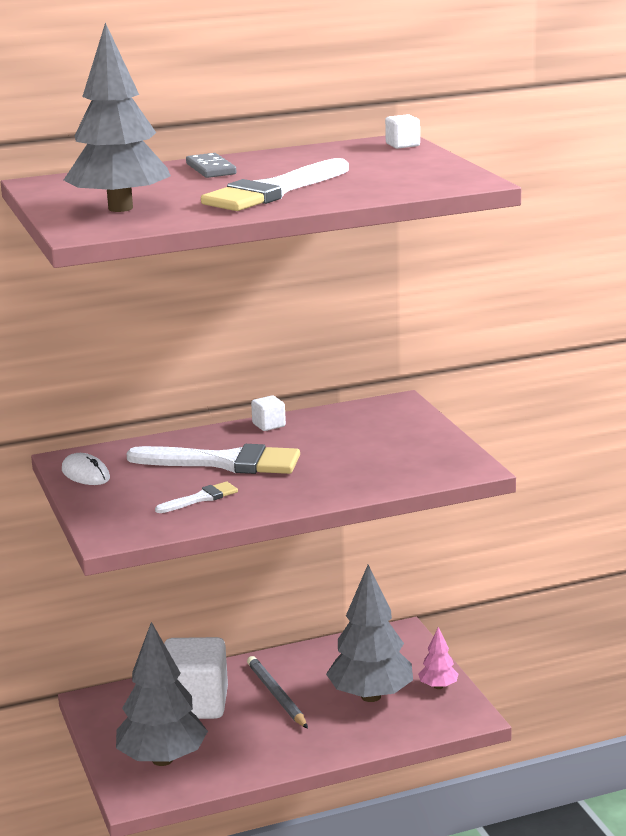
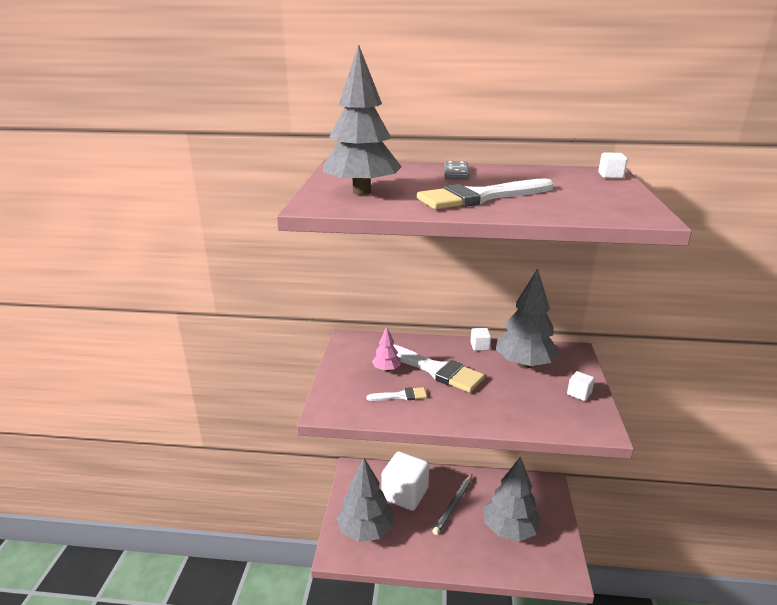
camera: 25 degrees right, 5 degrees up
(85, 474) = (349, 353): white mouse -> none
(276, 695) = (453, 505): grey pencil -> grey pencil turned 150 degrees counterclockwise
(342, 430) = (524, 364): none -> grey tree
(428, 443) = (579, 394): none -> white cube
(438, 686) = (556, 538): pink tree -> pink tree (386, 369)

